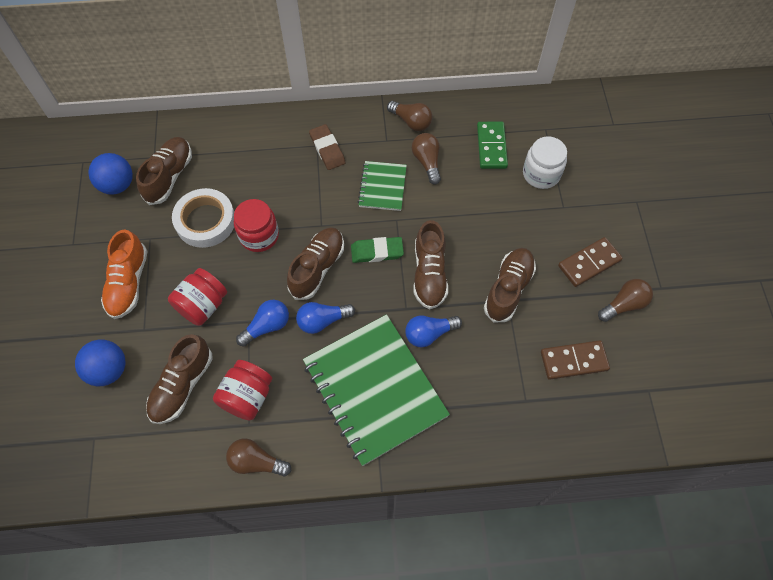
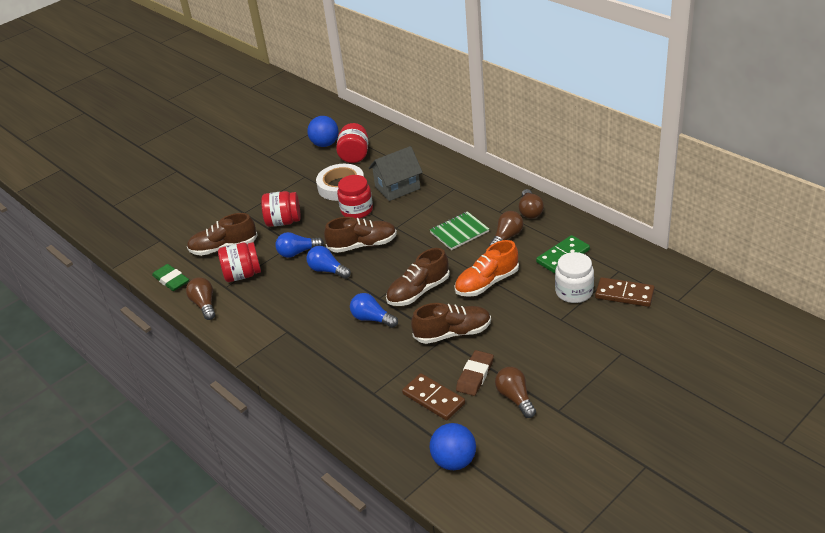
camera: 55 degrees right, 25 degrees down
(109, 370) = (205, 218): blue ball -> blue ball (454, 461)
(128, 283) = (267, 189): orange shoe -> orange shoe (487, 283)
(169, 176) = (354, 155): brown shoe -> red jar
(263, 182) = (397, 187): none -> grey house
(267, 326) = (298, 252): blue light bulb -> blue light bulb turned 150 degrees clockwise
(327, 149) = (456, 194): brown eraser -> brown eraser (475, 375)
(374, 389) = (304, 320): green notebook -> none
(377, 252) = (406, 260): green eraser -> green eraser (171, 280)
(589, 263) = (528, 360): brown domino -> brown domino (624, 294)
(624, 305) = (515, 398): brown light bulb -> brown light bulb turned 135 degrees counterclockwise

